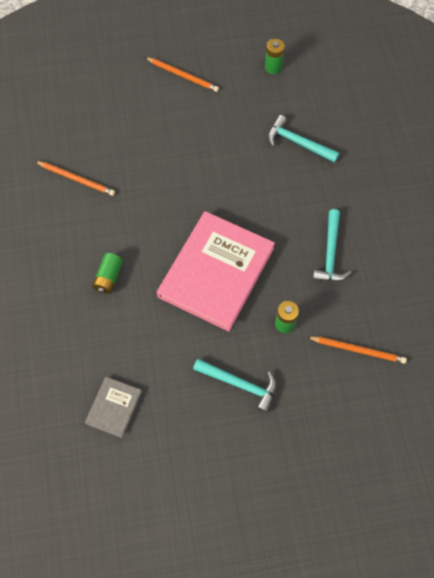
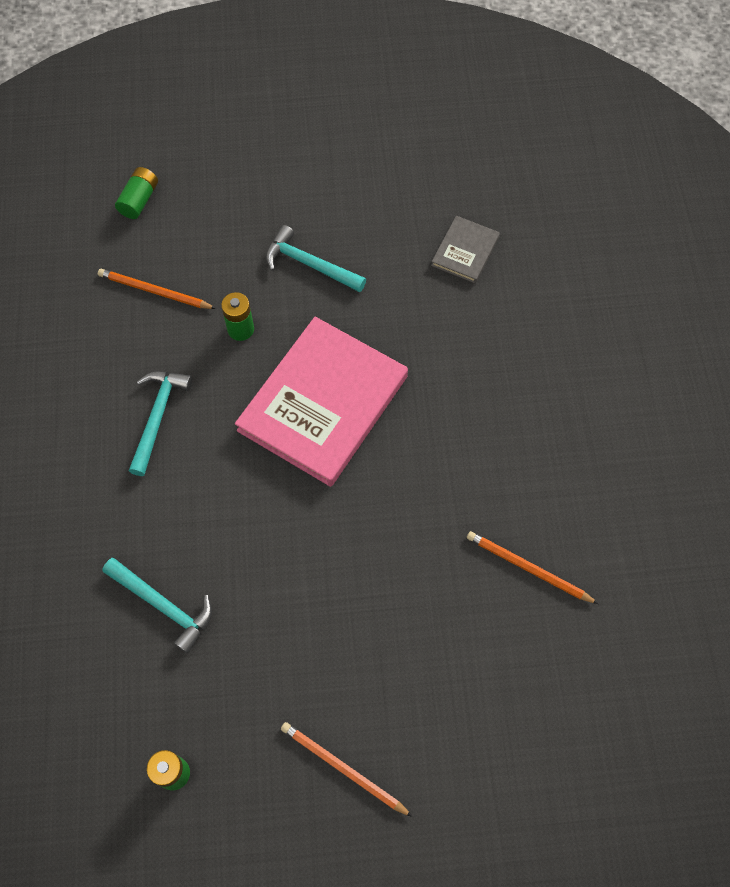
camera: 175 degrees left, 0 degrees up
(109, 277) = (474, 408): green battery -> green battery (139, 200)

